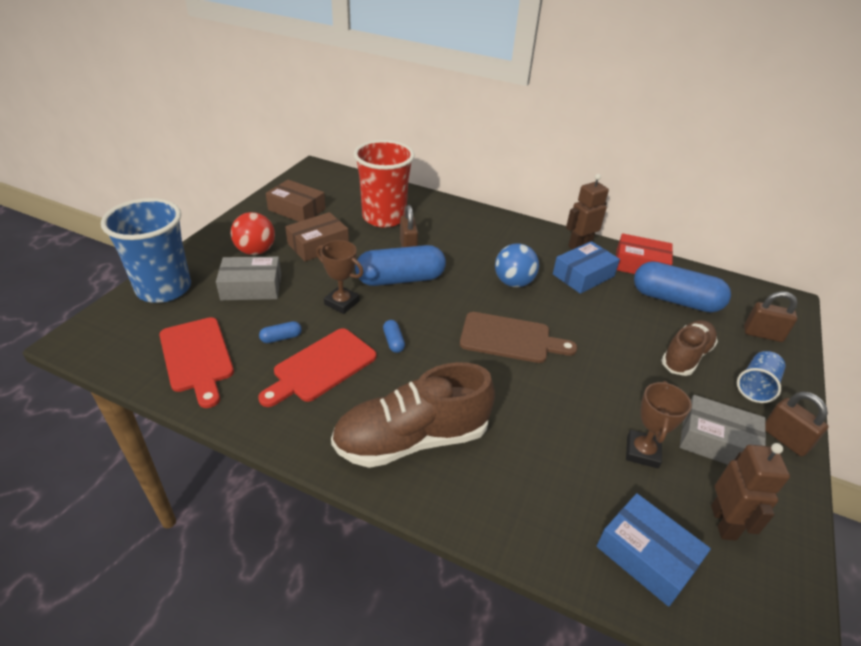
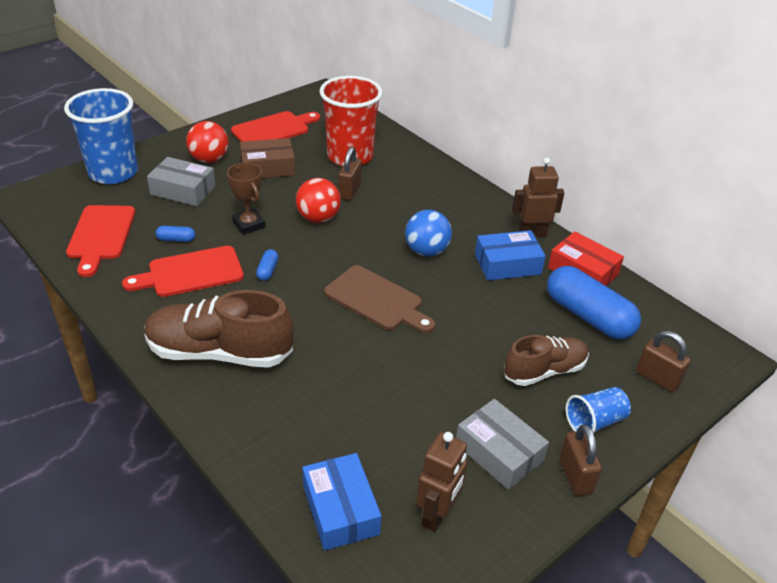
camera: 25 degrees right, 0 degrees up
(297, 209) = (273, 129): brown box -> red cutting board
(400, 279) = (318, 218): blue capsule -> red ball
(642, 452) = (415, 434): brown trophy -> none

